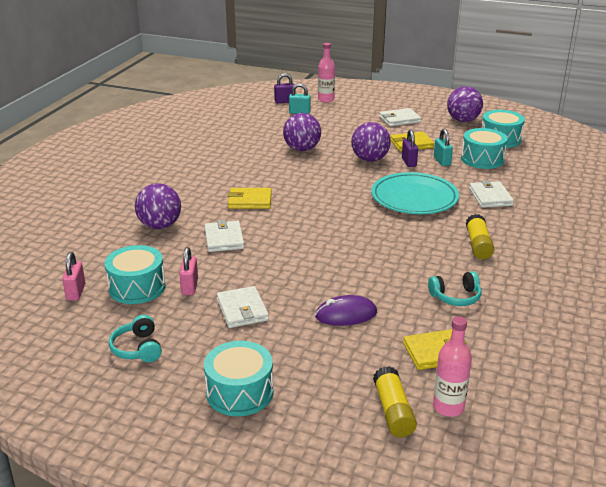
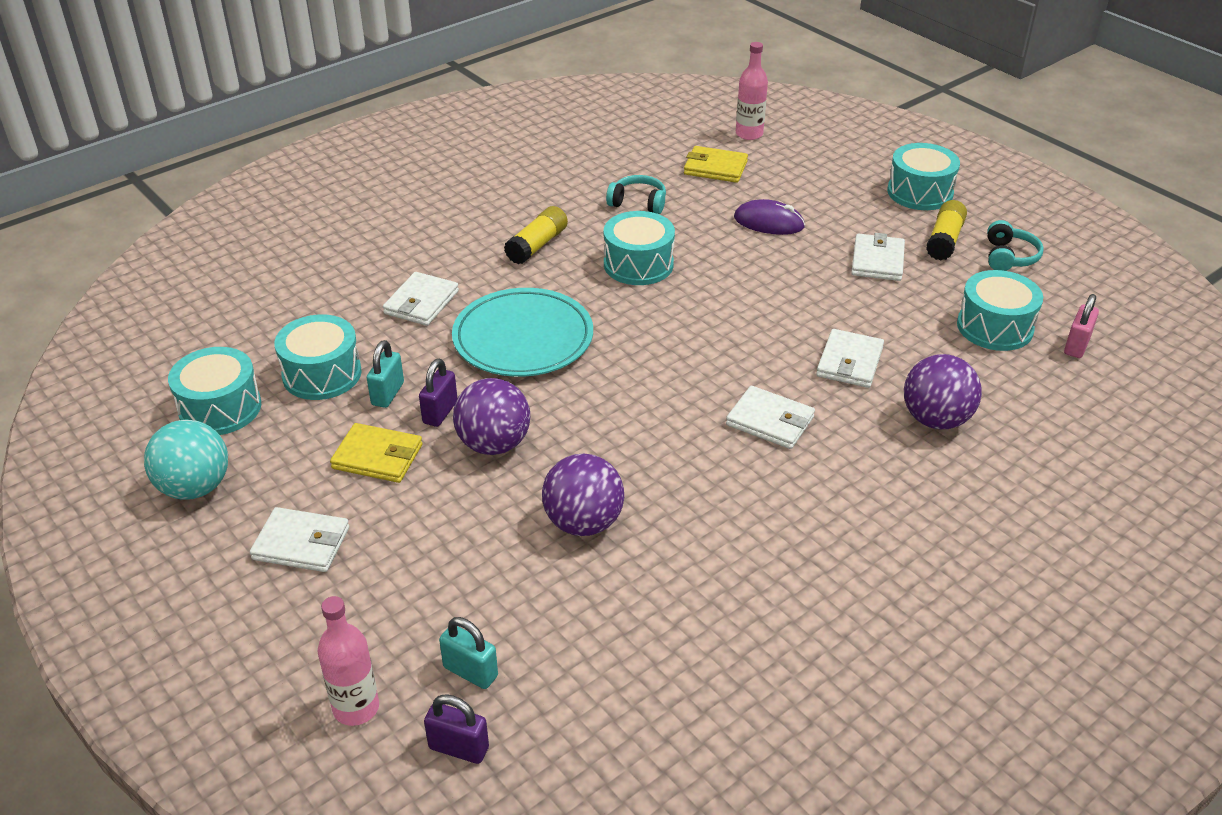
camera: 150 degrees left, 10 degrees up
(189, 287) = (927, 306): pink padlock -> none
(250, 201) = (770, 421): yellow wallet -> white wallet
(393, 411) = (796, 144): yellow glue stick -> yellow glue stick (944, 240)
(402, 254) = (638, 264): none -> turquoise drum
(463, 120) = (195, 487): purple ball -> turquoise ball

